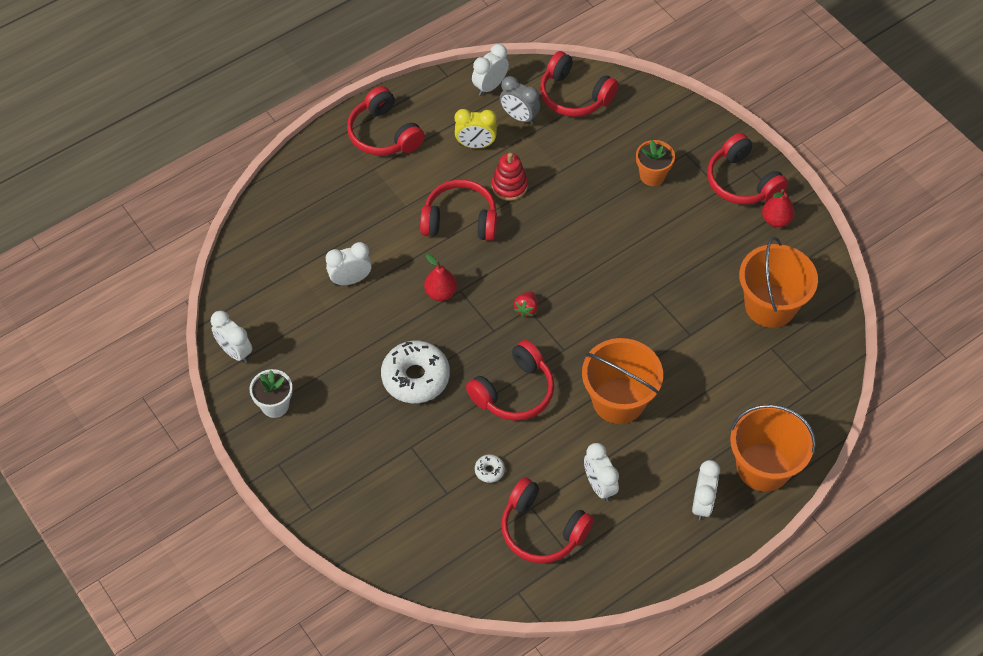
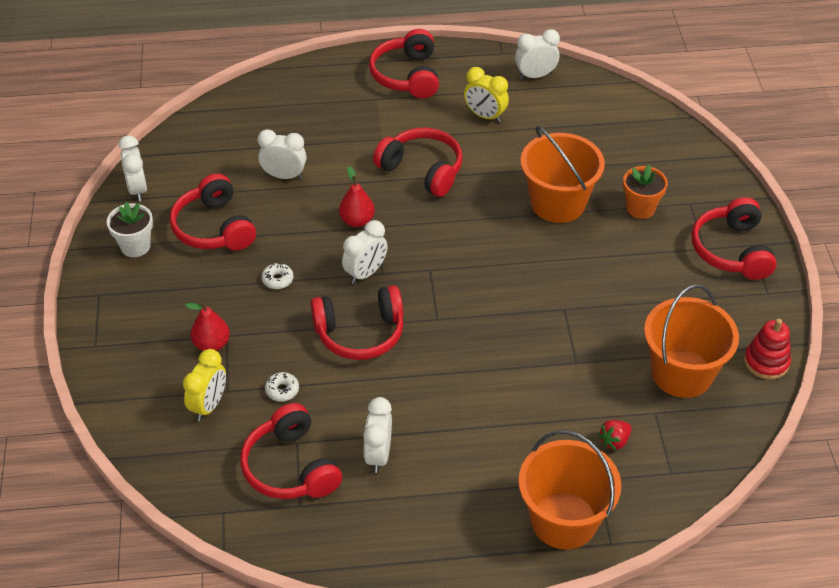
camera: 30 degrees right, 10 degrees down
(415, 377) = (277, 280): white donut -> white donut, size x0.42
(442, 513) = (209, 405): none -> yellow clock
(509, 186) = (491, 161): red stacking toy -> red stacking toy (766, 362)
(519, 117) = (544, 110): grey clock -> none
(526, 309) = (427, 268): red strawberry -> red strawberry (614, 441)
(574, 96) = (611, 113): red headphones -> red headphones (214, 228)
(618, 400) = (457, 387): orange bucket -> orange bucket (558, 203)
(702, 503) = (471, 523): white clock -> white clock (365, 273)
(776, 220) = (744, 299): red pear -> red pear (212, 344)

